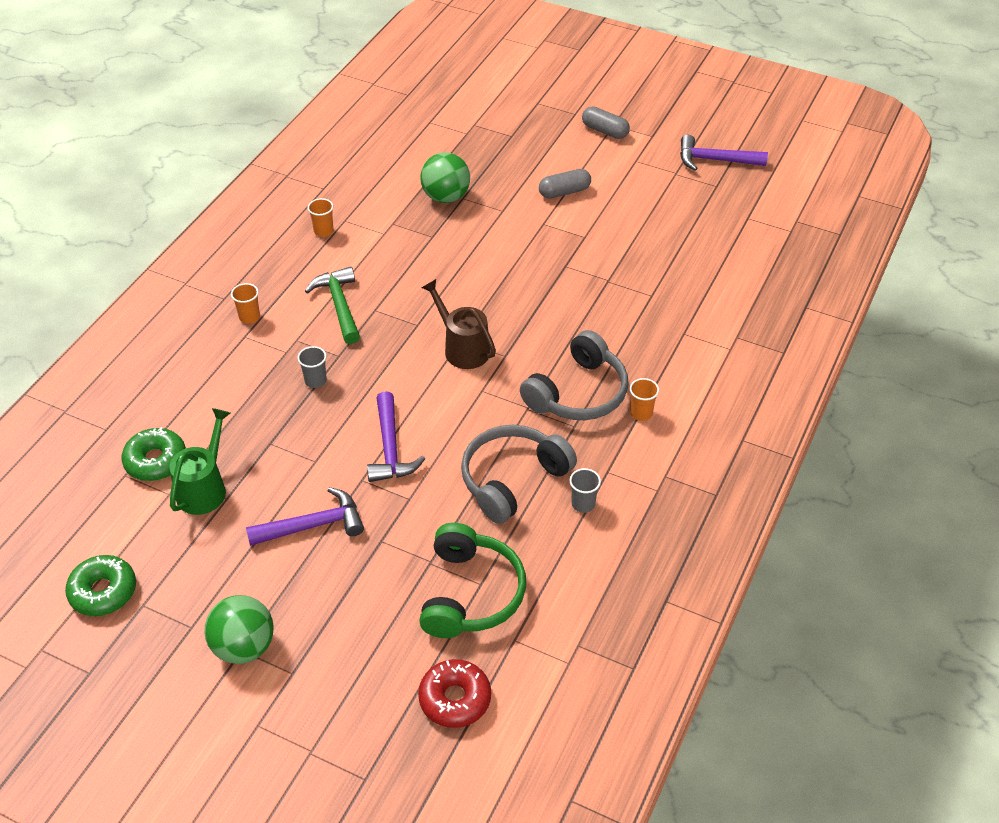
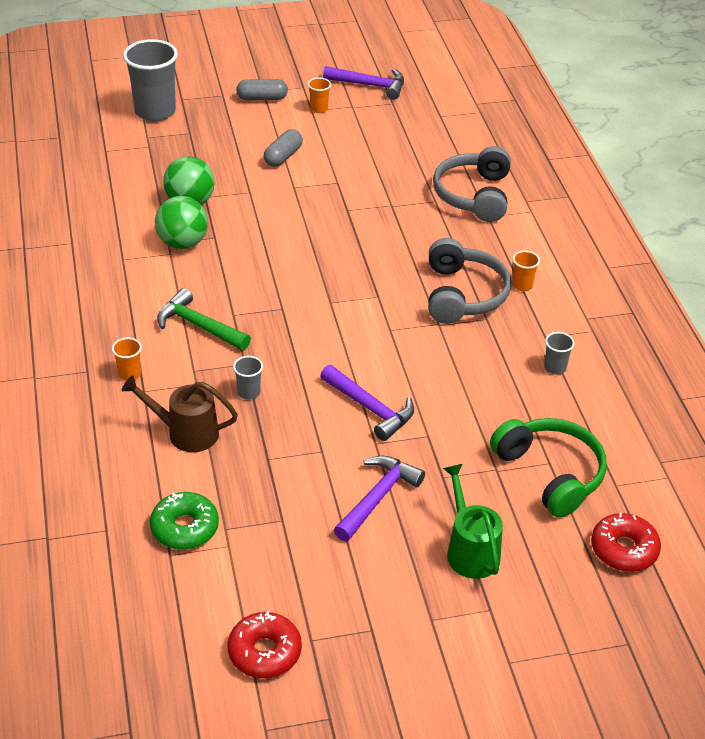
camera: 40 degrees left, 5 degrees down
(103, 591) = (264, 652): green donut -> red donut
(205, 488) = (254, 523): green watering can -> green watering can (470, 550)
(244, 647) = (431, 616): green ball -> green ball (183, 243)
(323, 231) = (114, 276): orange cup -> orange cup (319, 109)
(462, 348) = (339, 307): brown watering can -> brown watering can (185, 433)
(504, 105) = (155, 111): none -> grey cup
(513, 480) = (487, 379): grey headphones -> grey headphones (474, 195)
(714, 160) = (370, 85): purple hammer -> purple hammer turned 135 degrees counterclockwise

